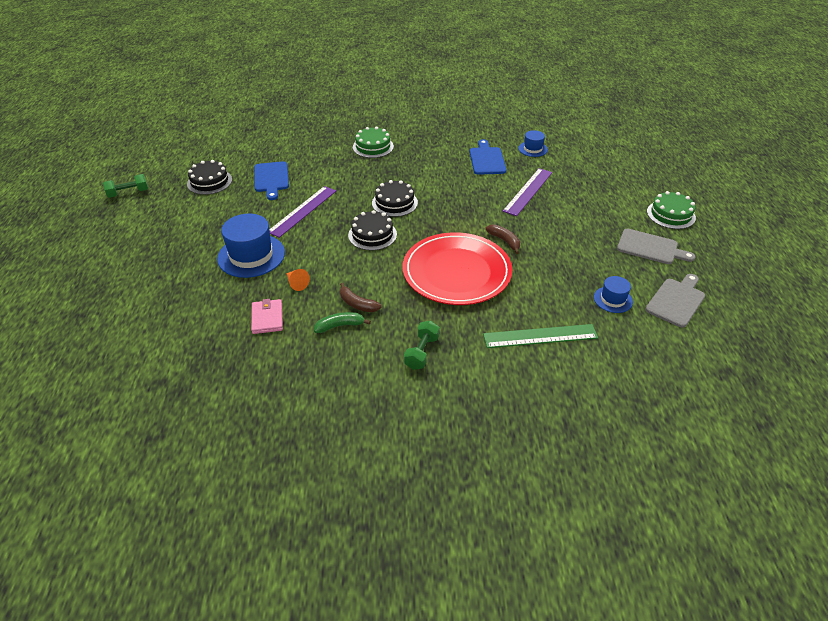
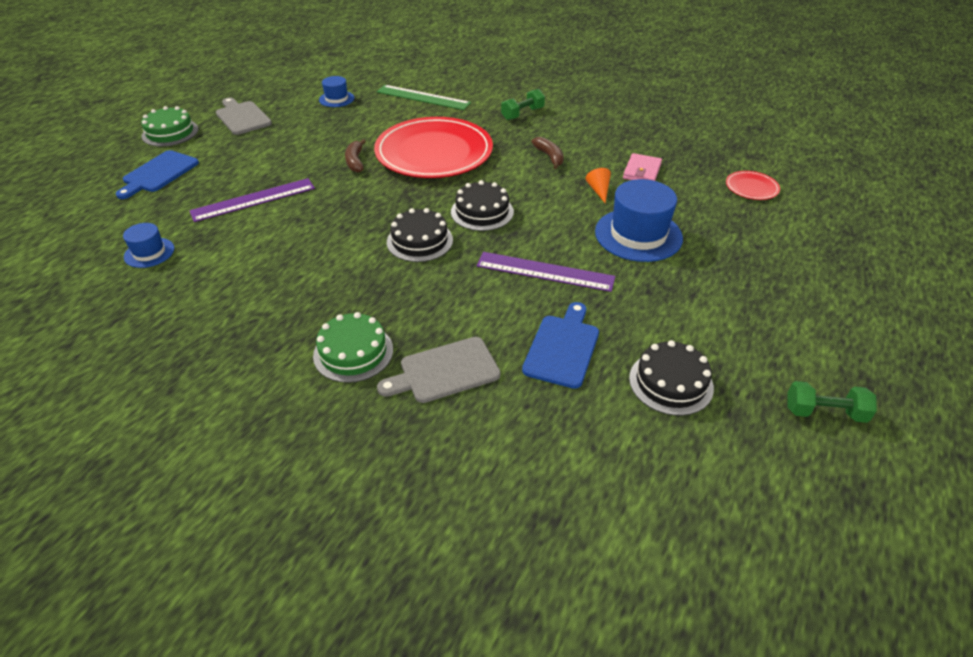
camera: 150 degrees left, 0 degrees up
(162, 336) = (751, 187): none -> red plate
(303, 211) = (545, 271): purple ruler -> purple ruler turned 45 degrees clockwise
(340, 326) = (577, 147): green banana -> none
(487, 160) = (230, 259): blue cutting board -> blue cutting board (159, 173)
(676, 301) = (294, 85): grey cutting board -> grey cutting board (445, 371)

